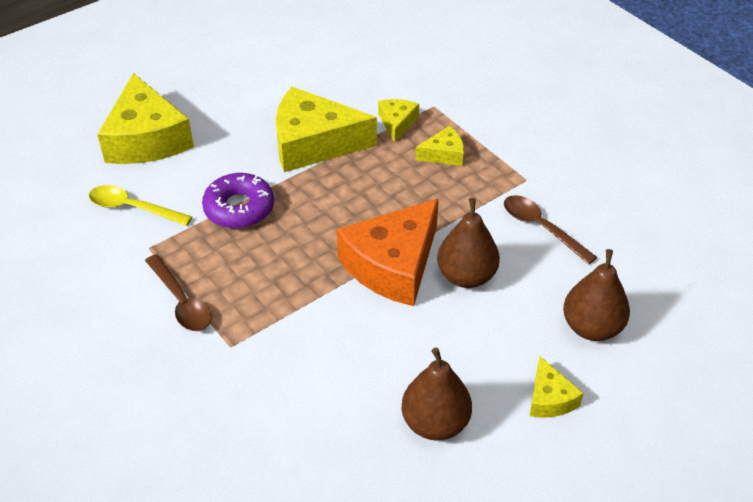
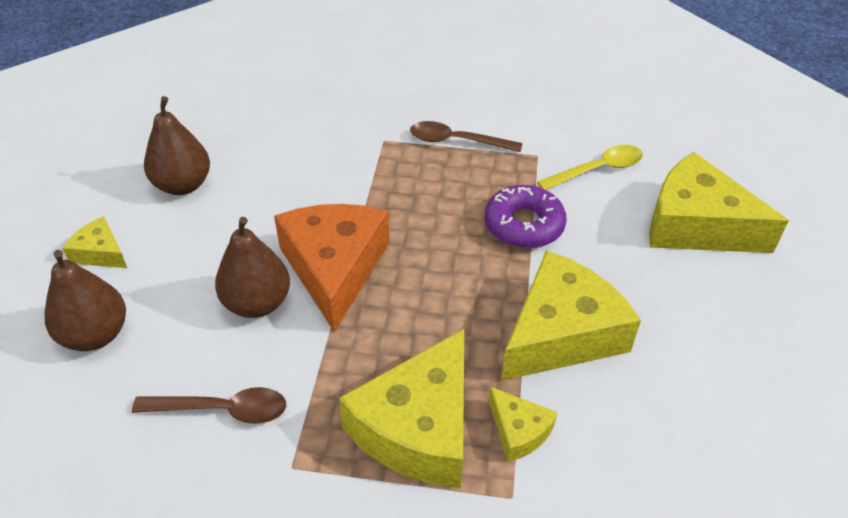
camera: 135 degrees right, 0 degrees up
(444, 154) = (418, 427): yellow cheese -> yellow cheese, size x2.09

